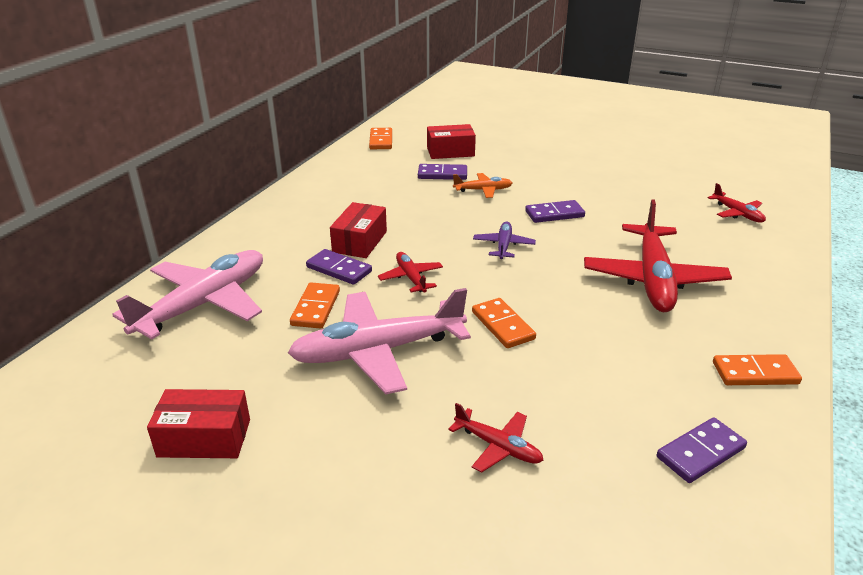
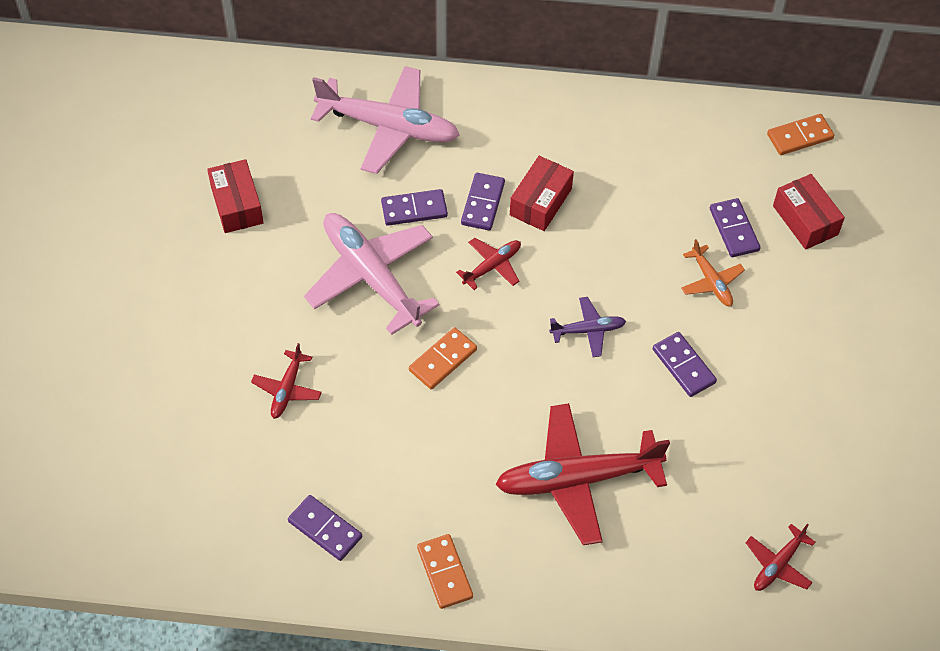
camera: 70 degrees right, 25 degrees up
(316, 308) = (414, 209): orange domino -> purple domino
(360, 242) = (540, 202): red box -> red box turned 60 degrees counterclockwise

